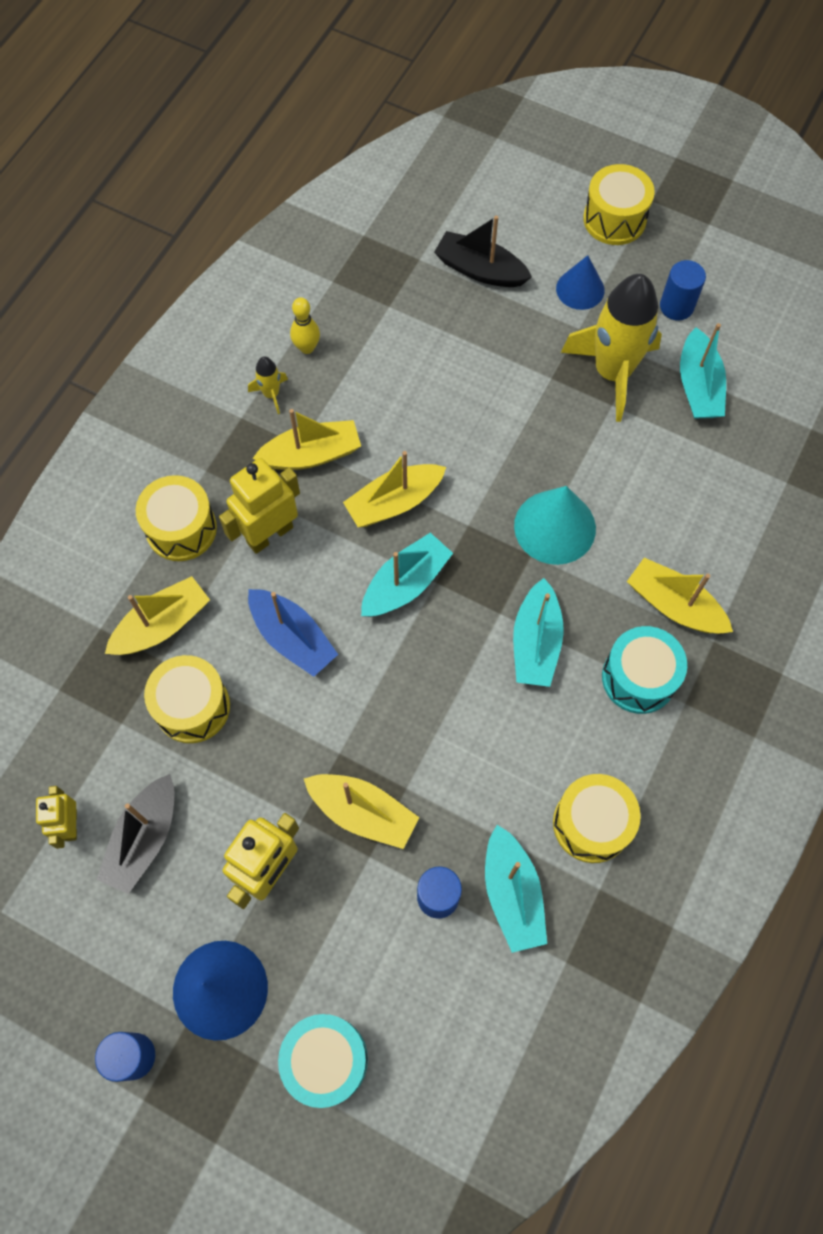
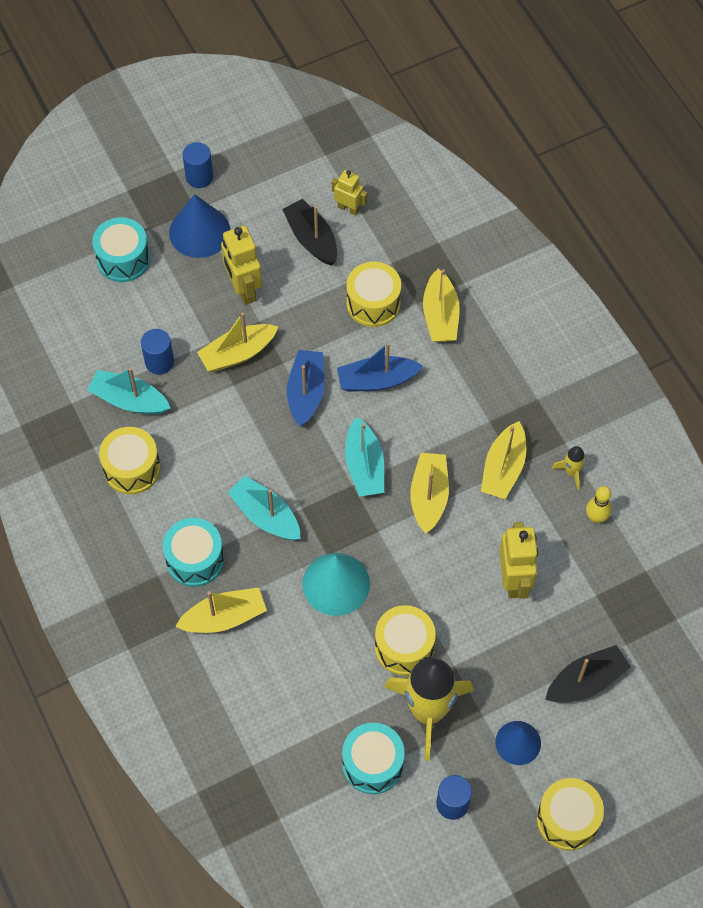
camera: 125 degrees right, 5 degrees down
(181, 529) = (502, 361): yellow drum -> yellow drum (404, 647)
(269, 534) = (460, 409): yellow robot -> yellow robot (514, 580)
(360, 701) = (306, 392): none -> blue boat
(698, 386) = (372, 764): turquoise boat -> turquoise drum

